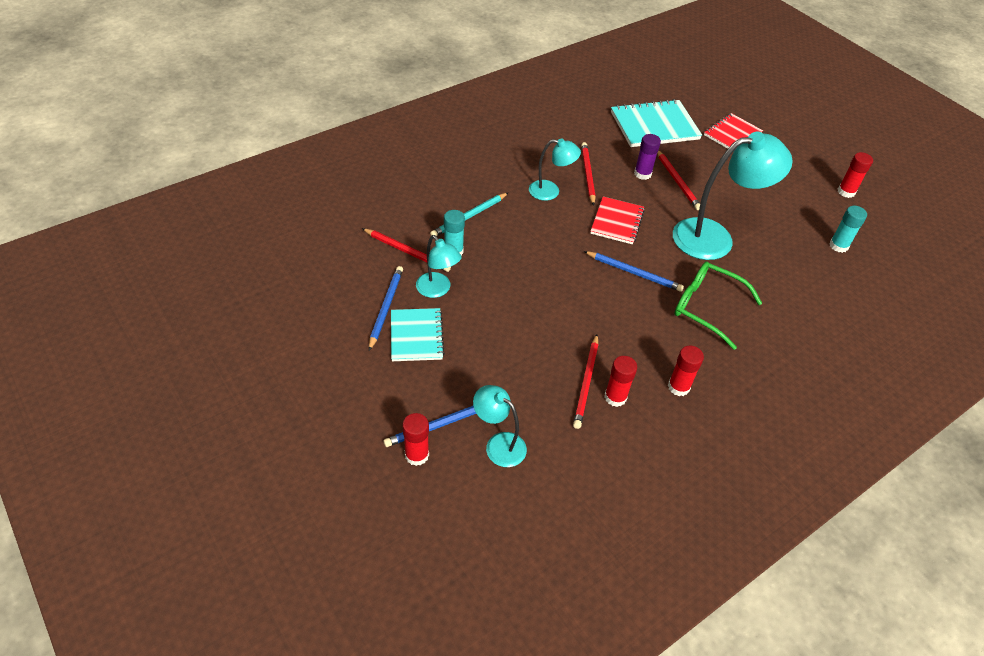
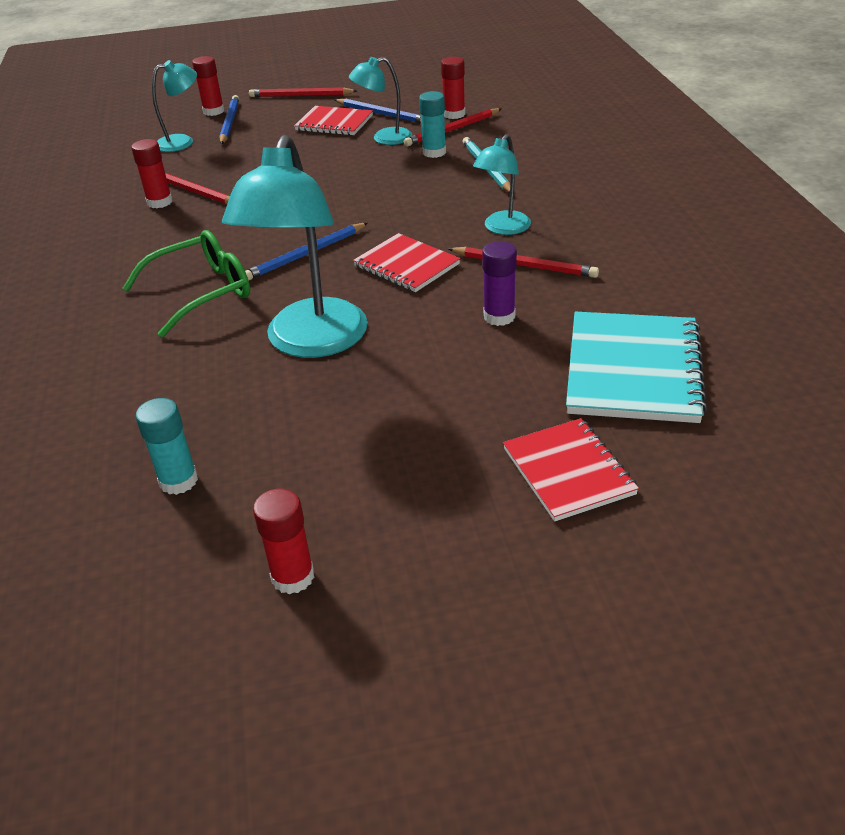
camera: 120 degrees right, 10 degrees down
(416, 336) = (334, 123): turquoise notebook -> red notebook
(677, 181) = (460, 347): red pencil -> red pencil (301, 96)
(678, 387) = (127, 240): red glue stick -> red glue stick (454, 114)

